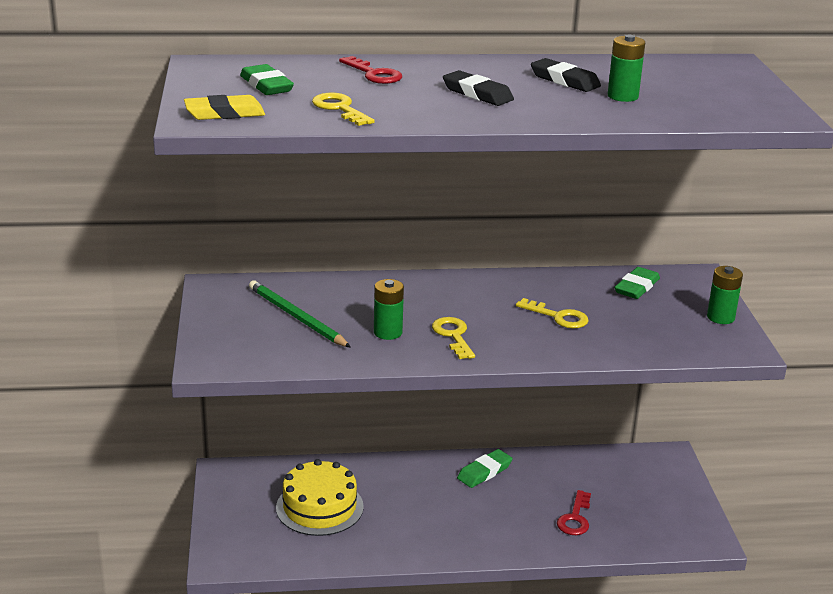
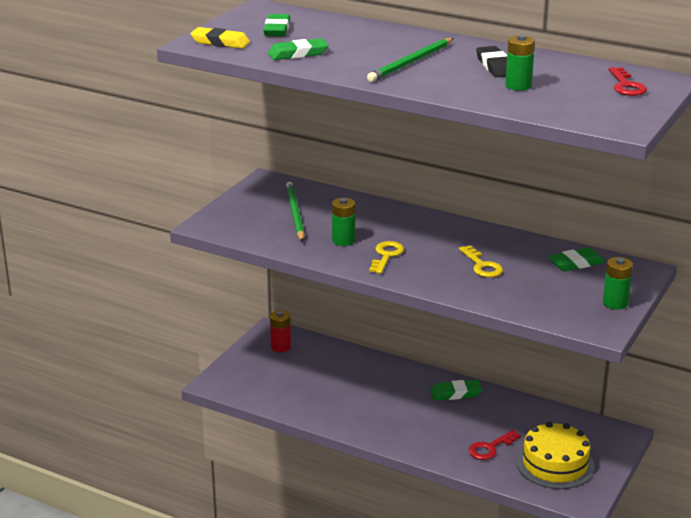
camera: 35 degrees right, 0 degrees up
(253, 487) = (280, 347): none -> red battery
(319, 507) = (312, 375): yellow cake -> yellow cake (555, 464)
(340, 108) = (298, 54): yellow key -> green eraser
(374, 74) = (362, 35): red key -> red key (626, 86)
(477, 94) = (411, 62): black eraser -> green pencil

